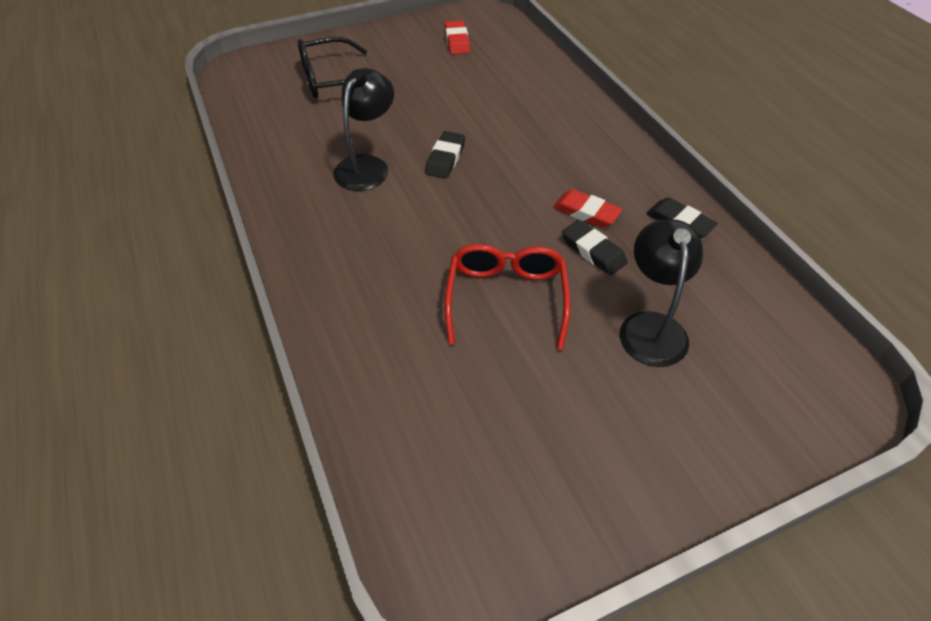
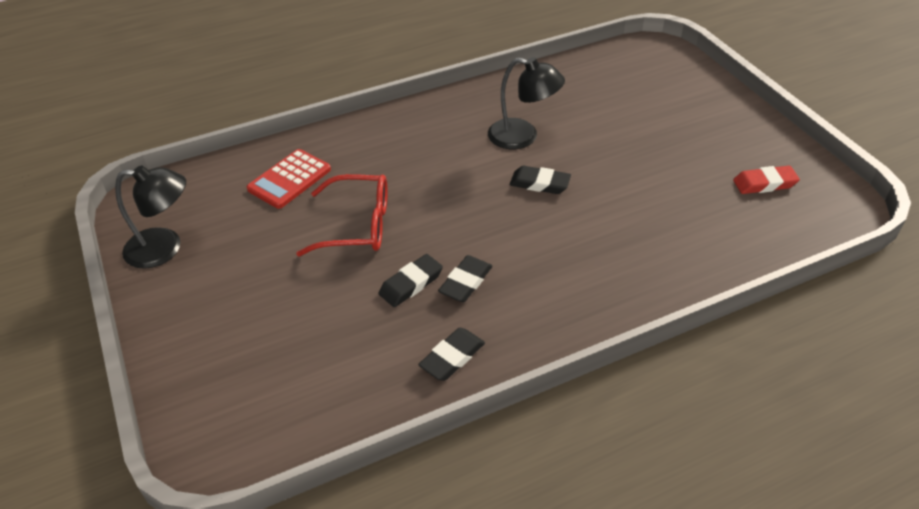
camera: 90 degrees right, 5 degrees down
(330, 80) = (654, 102): black glasses -> none
(415, 375) = (289, 179): none -> red calculator
(586, 212) = (465, 282): red eraser -> black eraser
(651, 326) = (315, 317): black lamp -> black lamp (165, 248)

